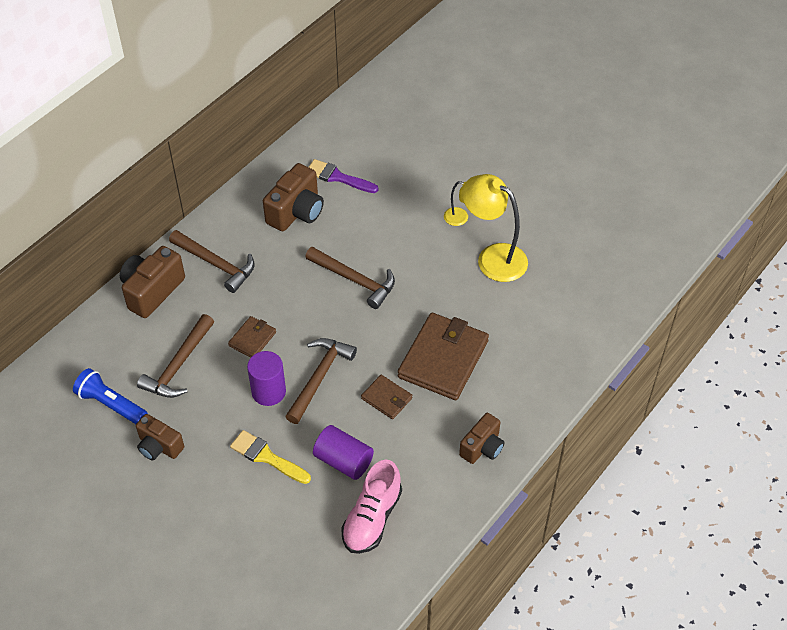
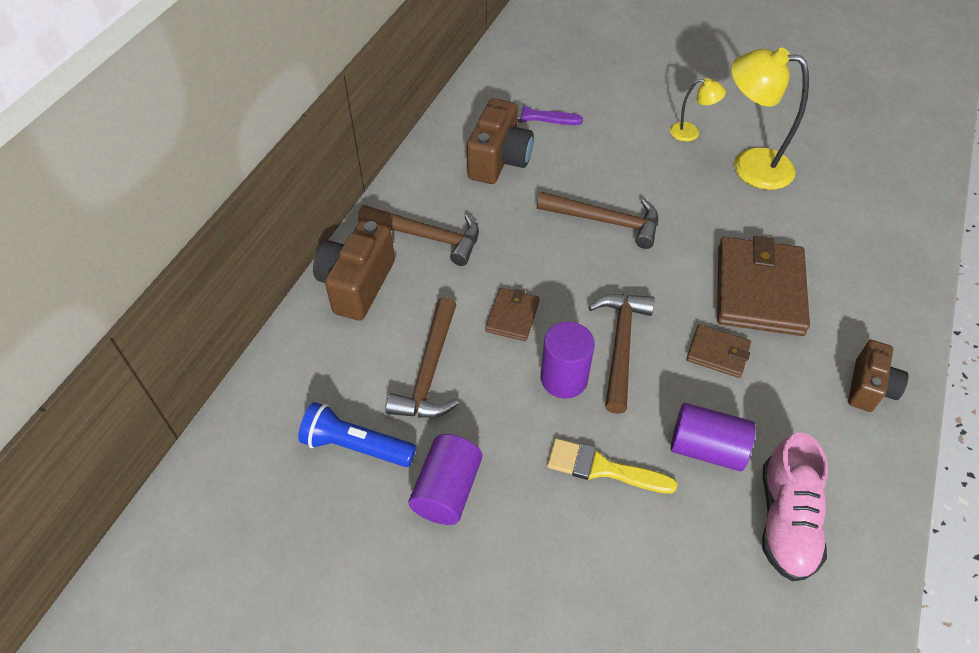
camera: 15 degrees left, 0 degrees up
(159, 446) = (447, 490): brown camera -> purple cylinder

